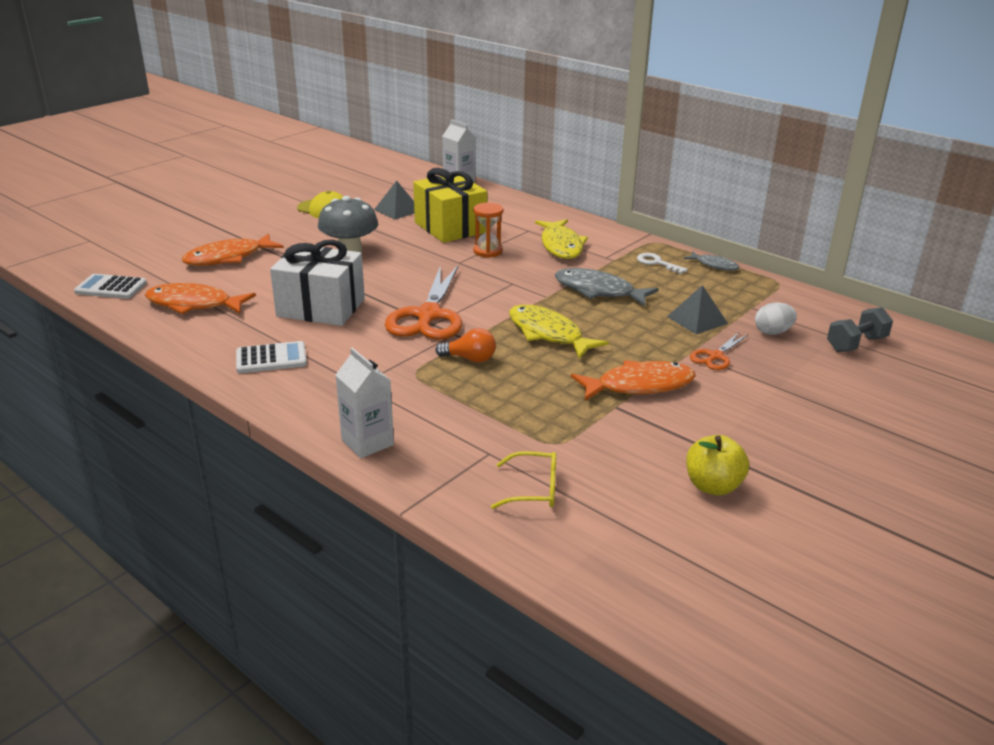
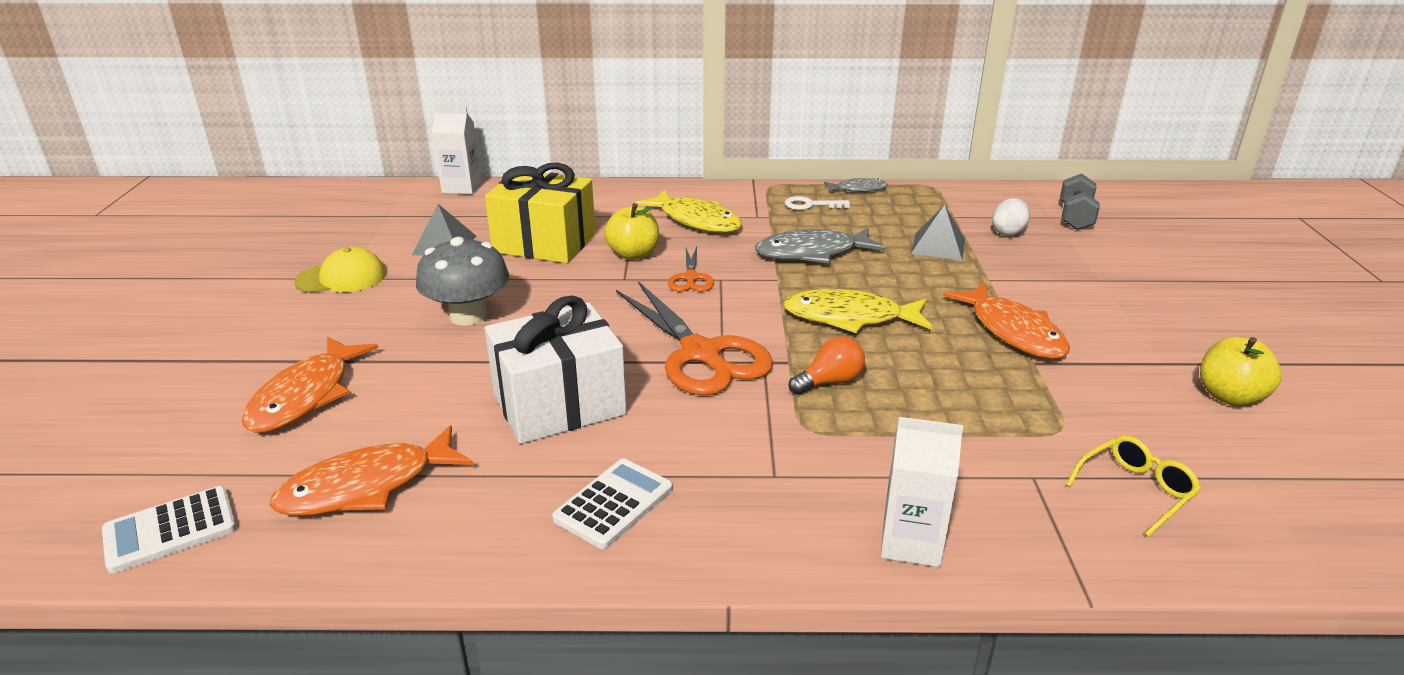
camera: 40 degrees left, 0 degrees up
(488, 251) = (633, 254): orange hourglass -> yellow apple
(639, 385) = (1013, 331): orange fish -> orange fish turned 120 degrees clockwise
(715, 356) = (1012, 274): orange scissors -> orange scissors (690, 278)

